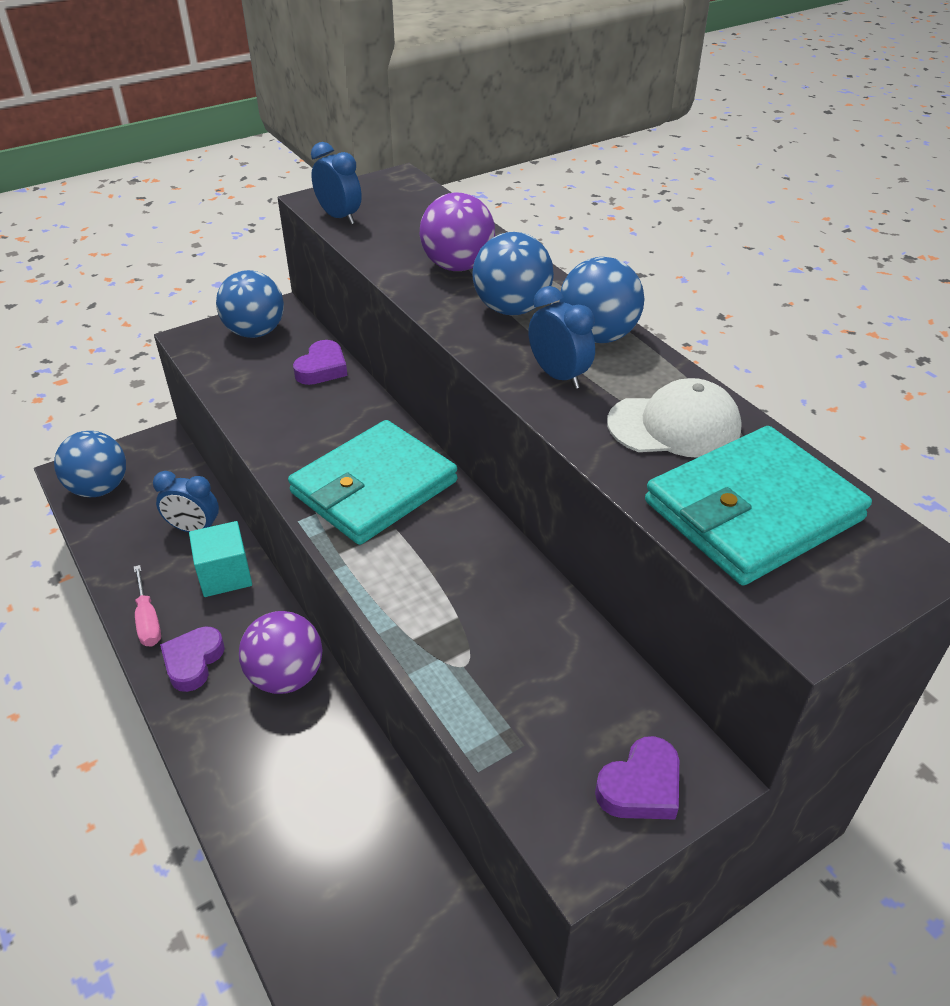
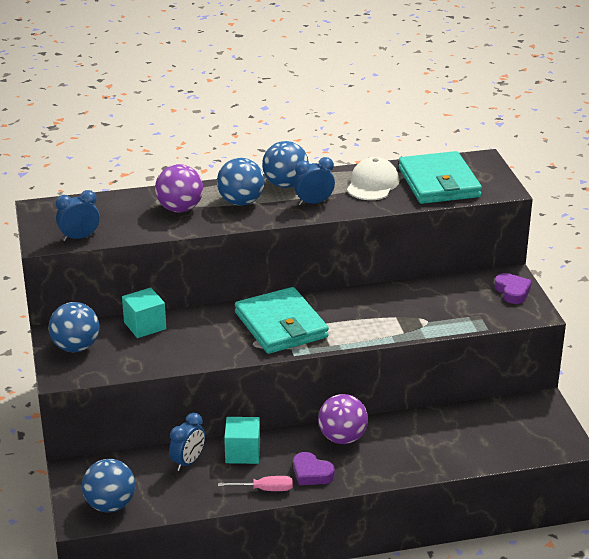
camera: 70 degrees left, 10 degrees down
(322, 368) = (145, 326): purple heart -> turquoise cube

